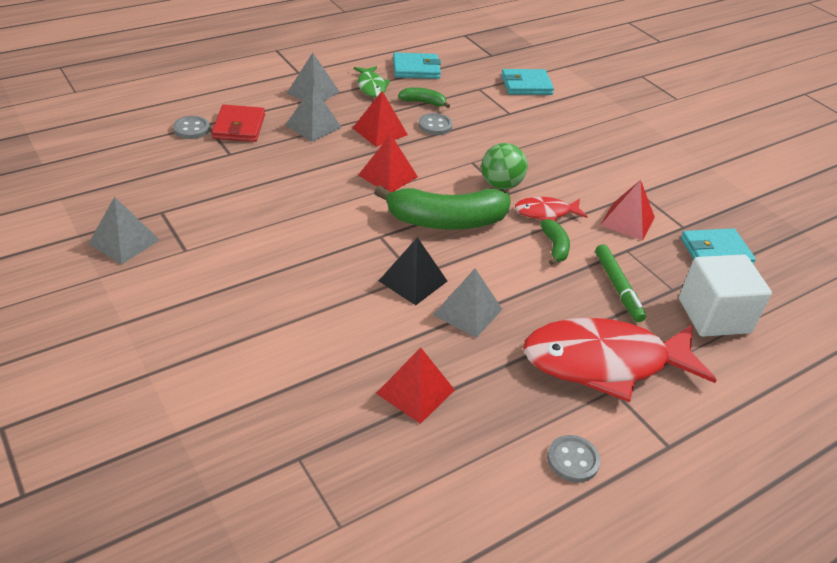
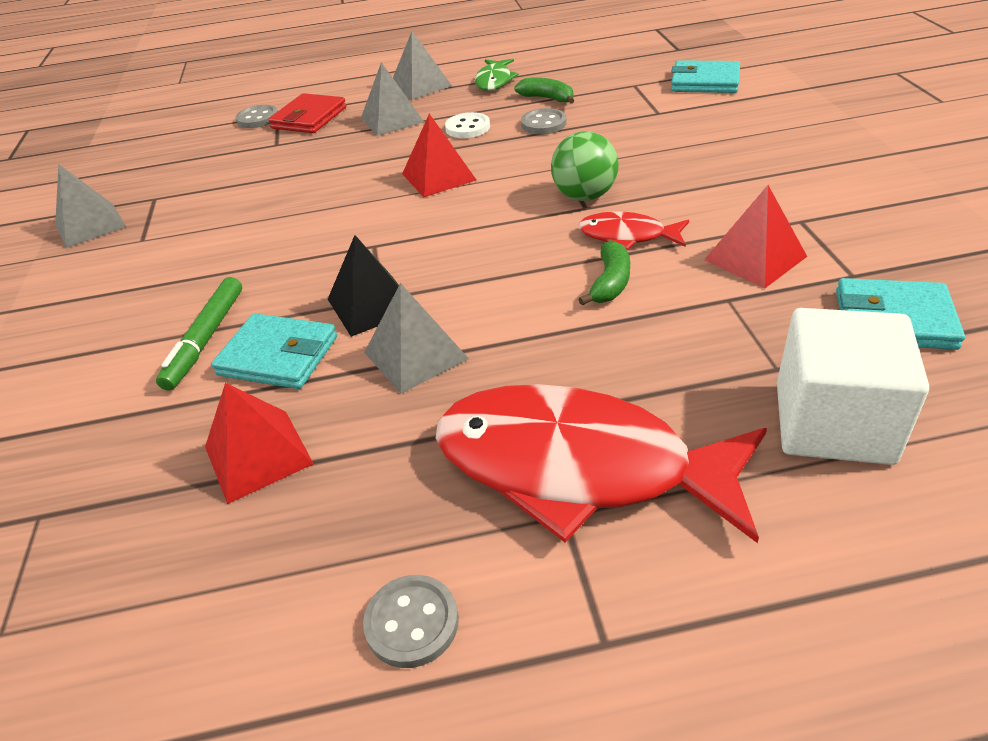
camera: 30 degrees right, 0 degrees up
(380, 131) = (467, 127): red pyramid -> white button
(416, 69) = (565, 63): turquoise wallet -> turquoise wallet (278, 356)
(446, 221) = (474, 235): green banana -> none
(618, 287) = (677, 352): green marker -> green marker (206, 339)

